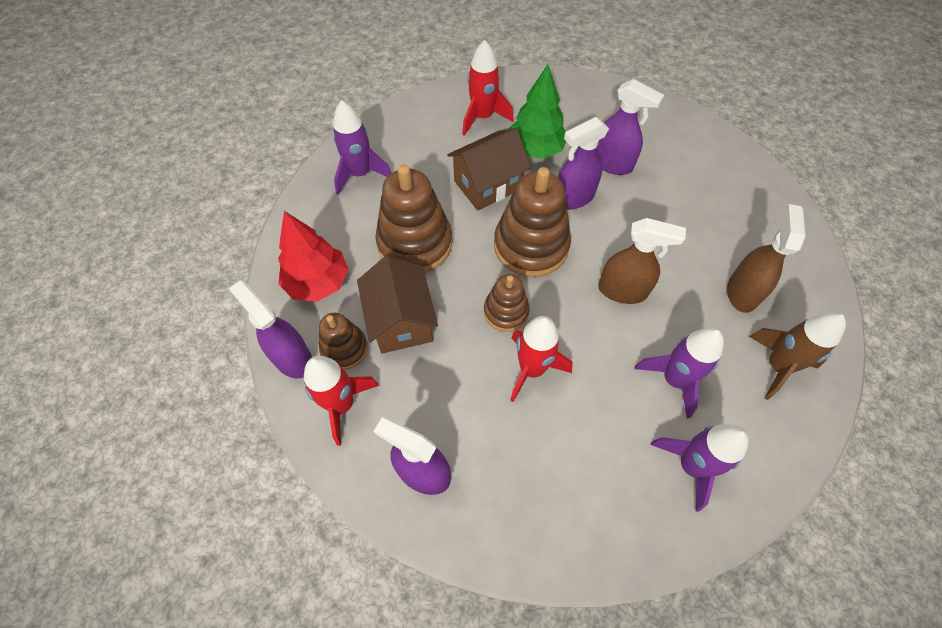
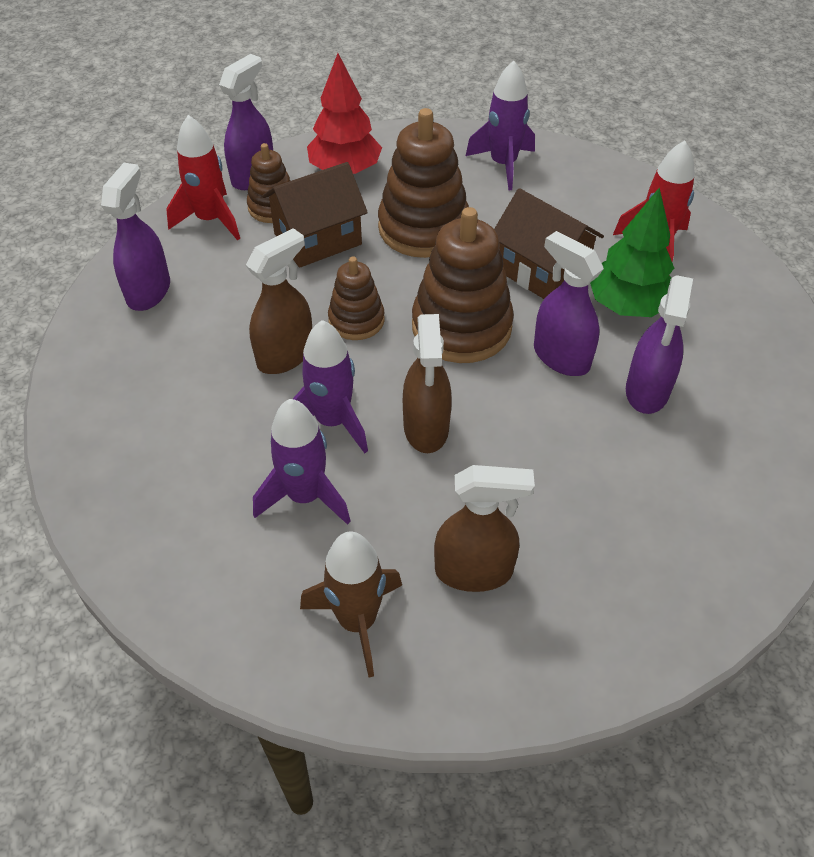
camera: 75 degrees right, 10 degrees down
(532, 369) = (285, 355): red rocket -> brown spray bottle
(691, 466) = (189, 523): purple rocket -> purple rocket (332, 421)

